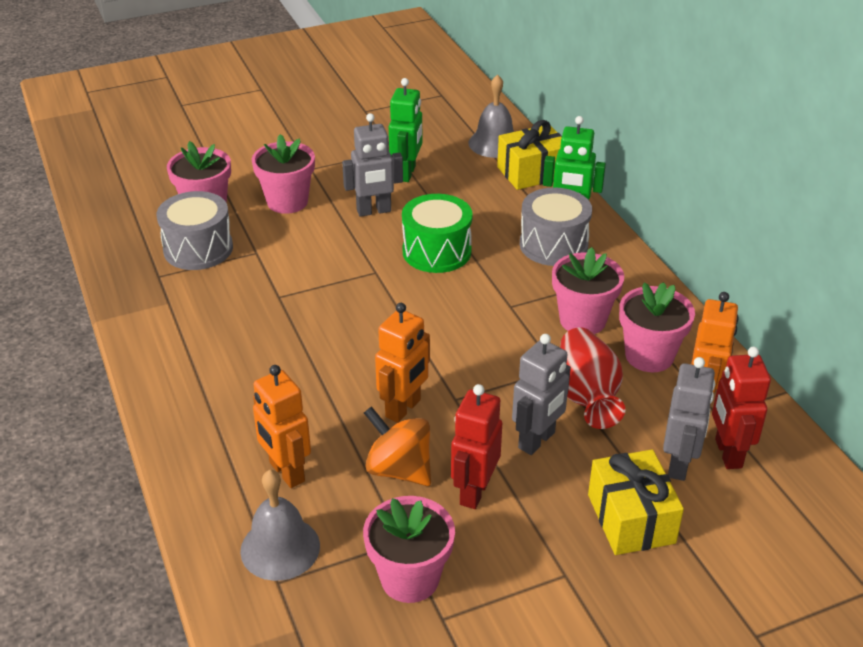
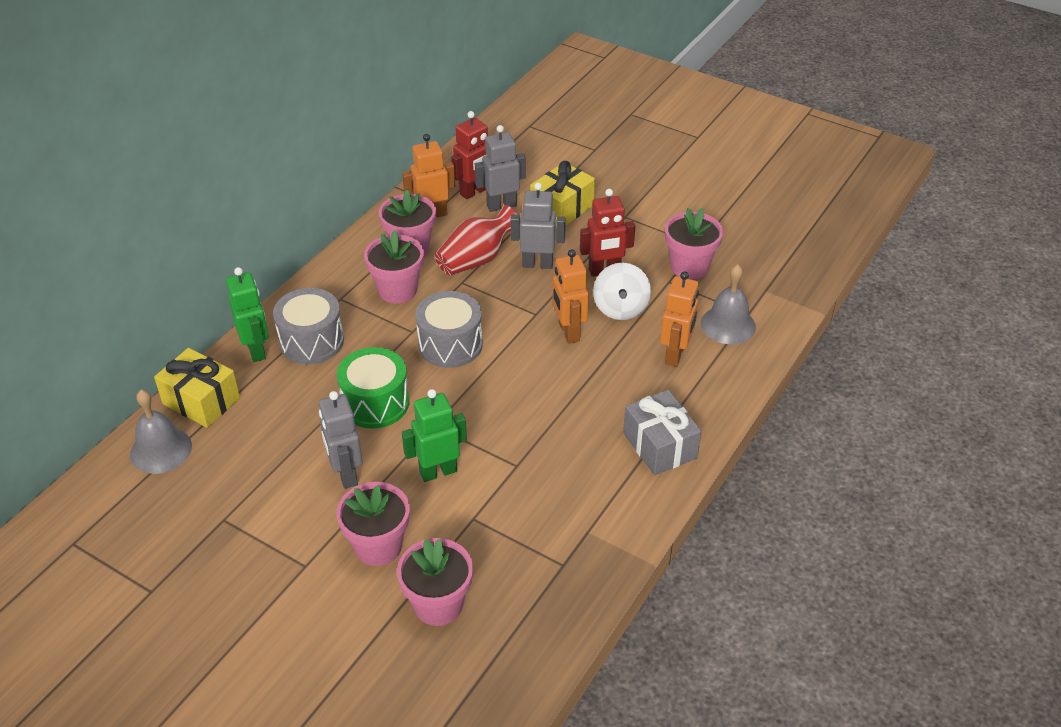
camera: 125 degrees left, 5 degrees up
(194, 391) = (659, 445): none -> grey gift
(198, 249) = (503, 563): grey drum -> grey drum (450, 344)
(374, 211) = (346, 474): grey robot -> grey robot turned 150 degrees counterclockwise
(399, 469) = (620, 308): orange spinning top -> white spinning top
(403, 408) = (568, 332): orange robot -> orange robot turned 105 degrees counterclockwise
(407, 173) = (263, 486): green robot -> green robot (438, 472)

